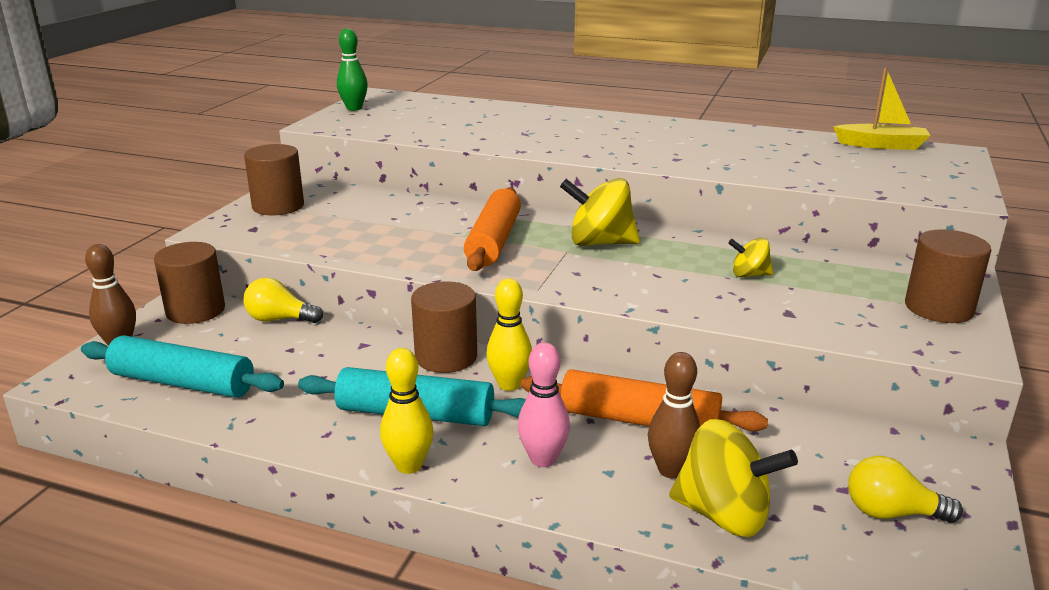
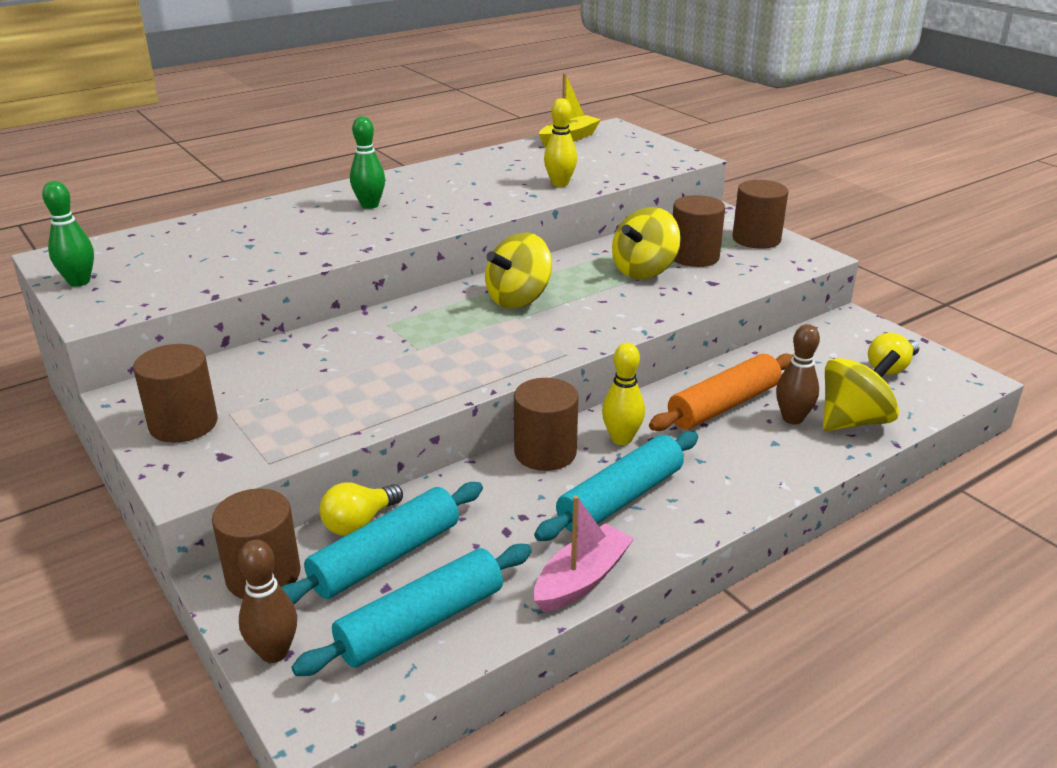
camera: 55 degrees left, 5 degrees up
(247, 343) = (386, 557): none -> turquoise rolling pin
(284, 432) = (582, 579): none -> pink boat
(409, 465) = (693, 527): yellow bowling pin -> yellow bowling pin (560, 184)
(494, 241) = (451, 340): orange rolling pin -> none
(543, 459) = (737, 463): pink bowling pin -> none
(594, 130) = (369, 205): none -> green bowling pin
(749, 275) = (644, 271): yellow spinning top -> yellow spinning top, size x1.85
(827, 288) = (694, 256): none -> brown cylinder

